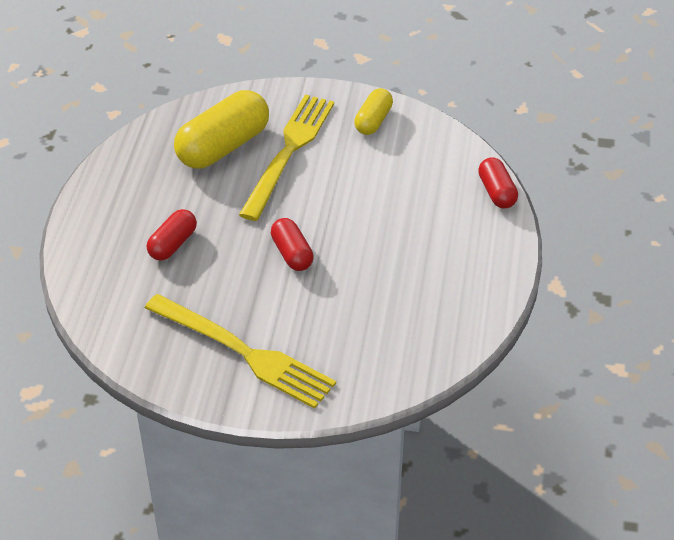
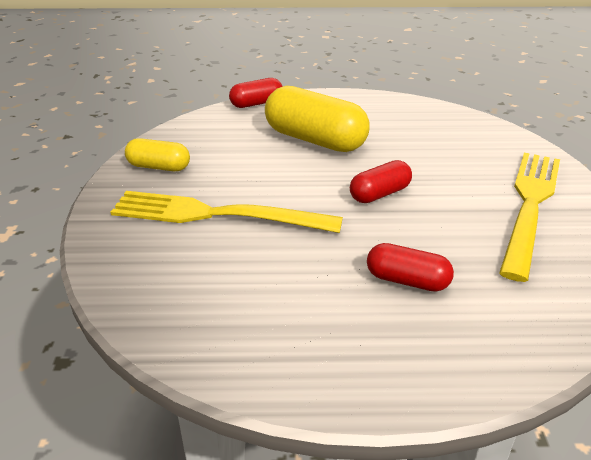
camera: 100 degrees left, 10 degrees down
(223, 147) = (213, 266): yellow capsule -> yellow capsule (315, 140)

